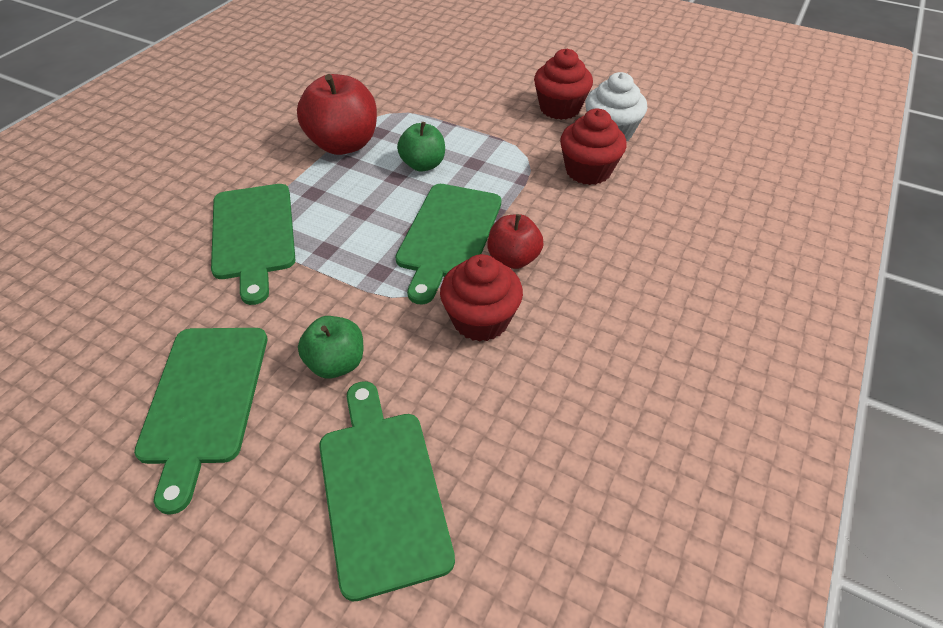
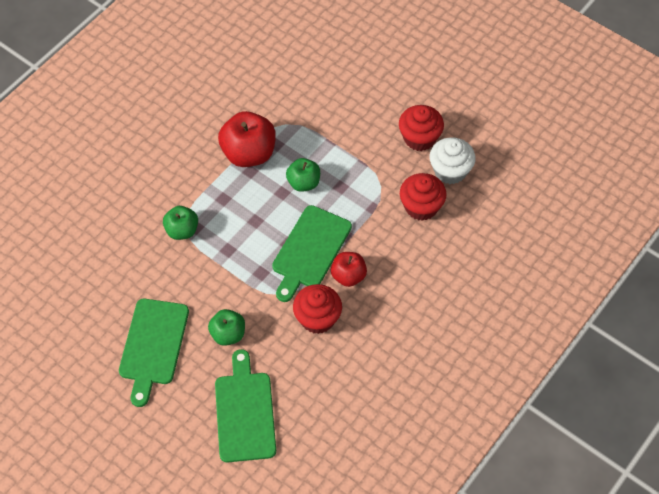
camera: 10 degrees right, 10 degrees up
(253, 235) = (182, 230): green cutting board -> green apple

